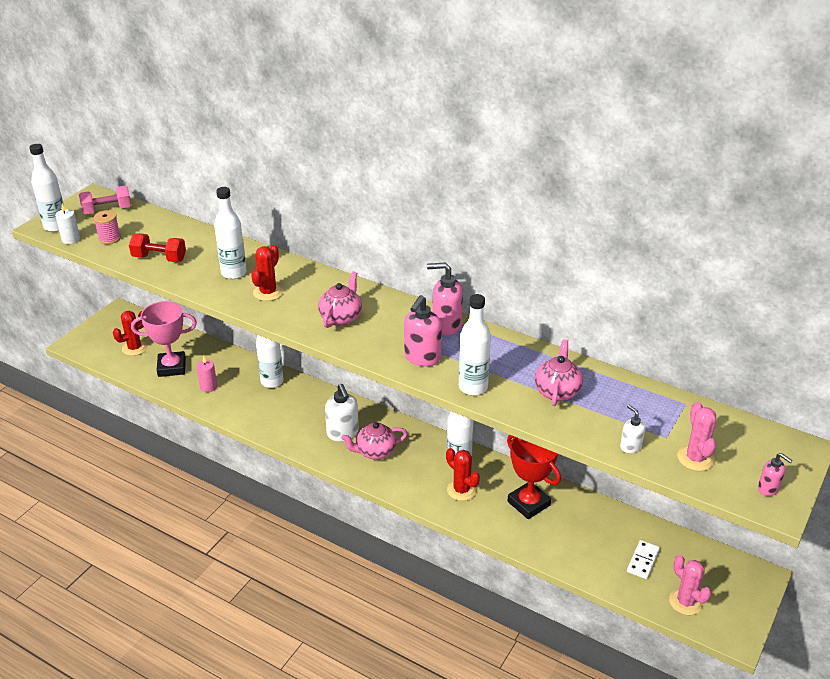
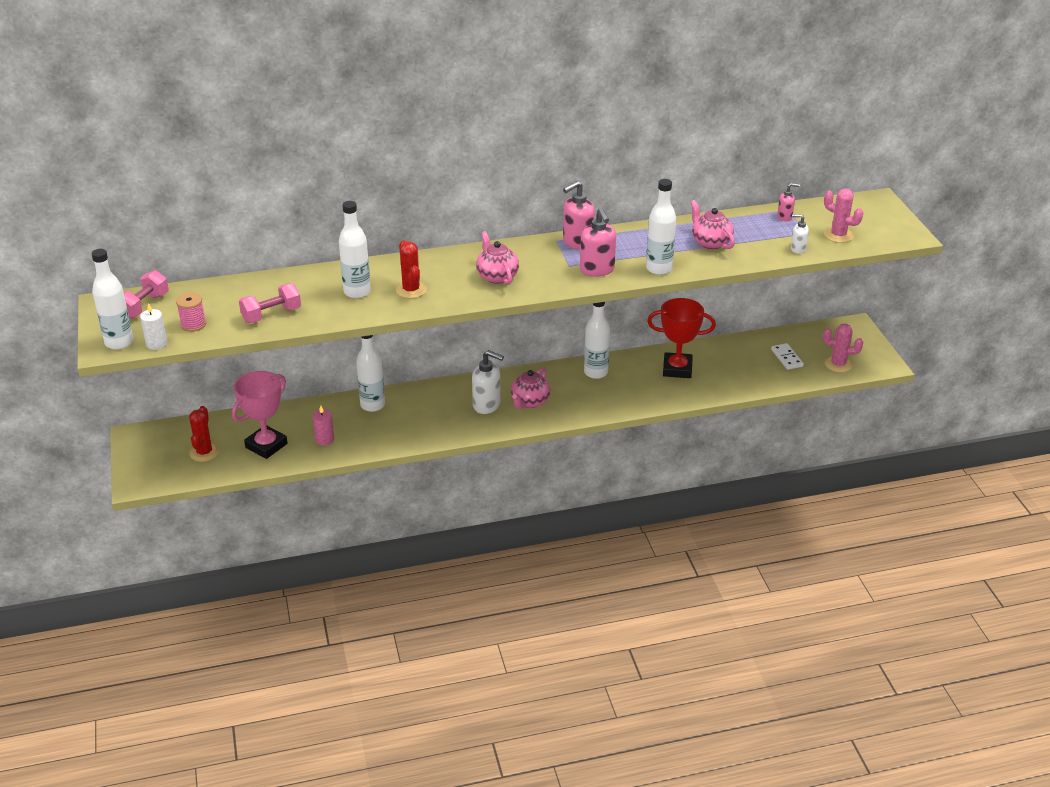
camera: 45 degrees left, 0 degrees up
(159, 258) = (271, 315): red dumbbell -> pink dumbbell
(461, 490) = (624, 388): red cactus -> none
(768, 489) = (894, 229): pink soap dispenser -> pink soap dispenser (785, 217)

